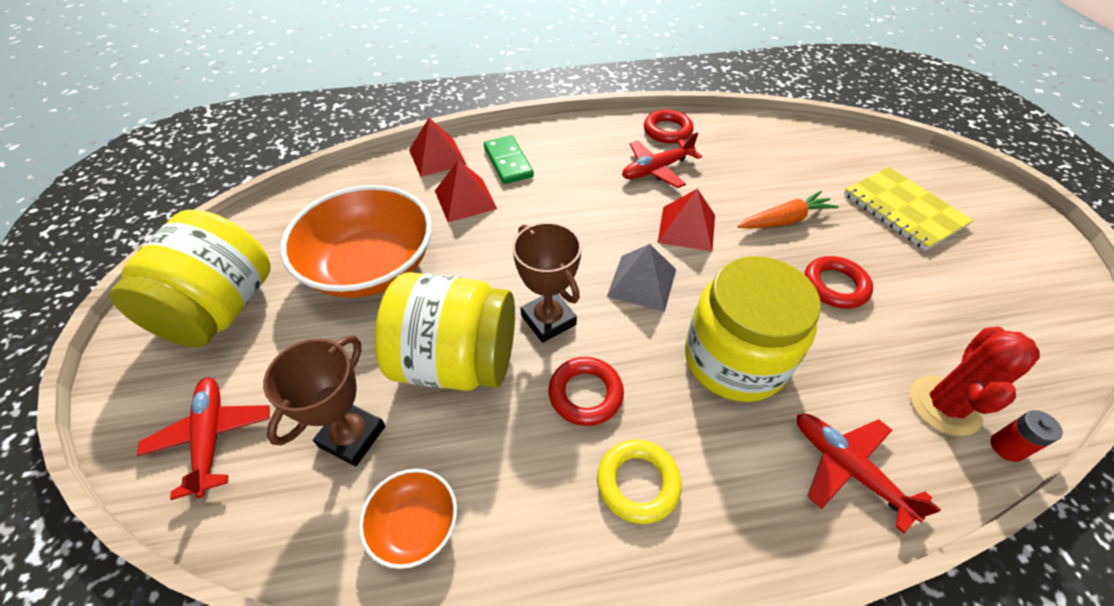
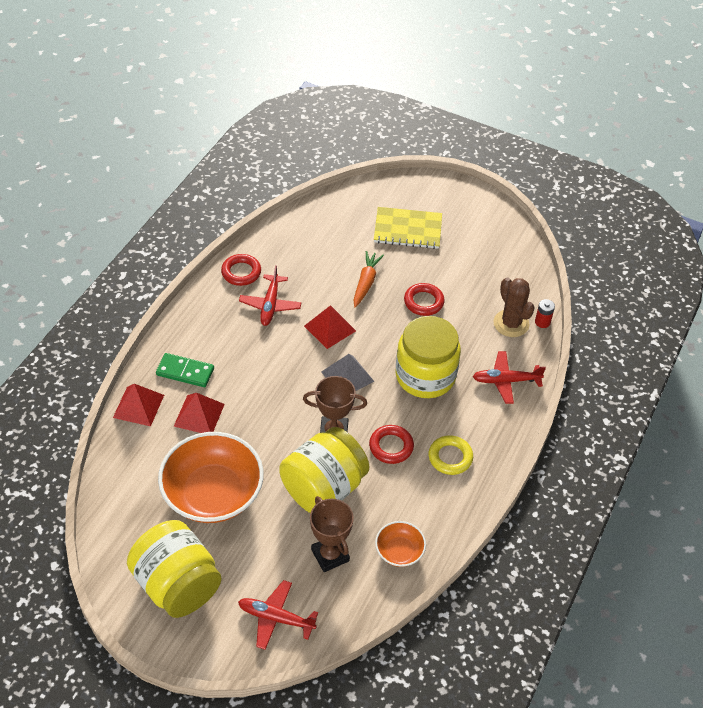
camera: 55 degrees left, 0 degrees up
(944, 406) = (511, 323): red cactus -> brown cactus

